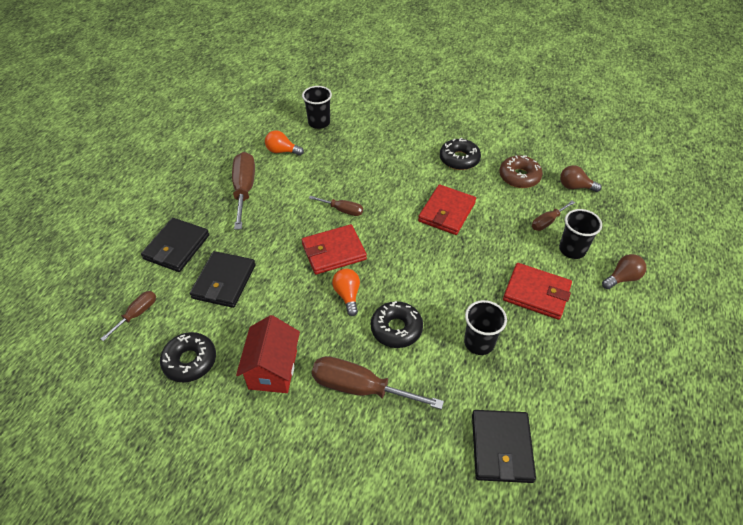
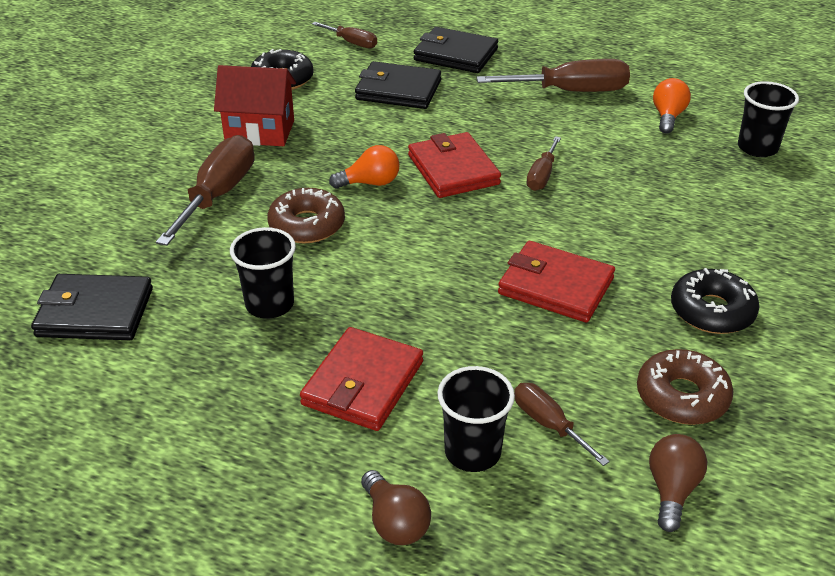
camera: 90 degrees right, 10 degrees down
(396, 329) = (307, 225): black donut -> brown donut

